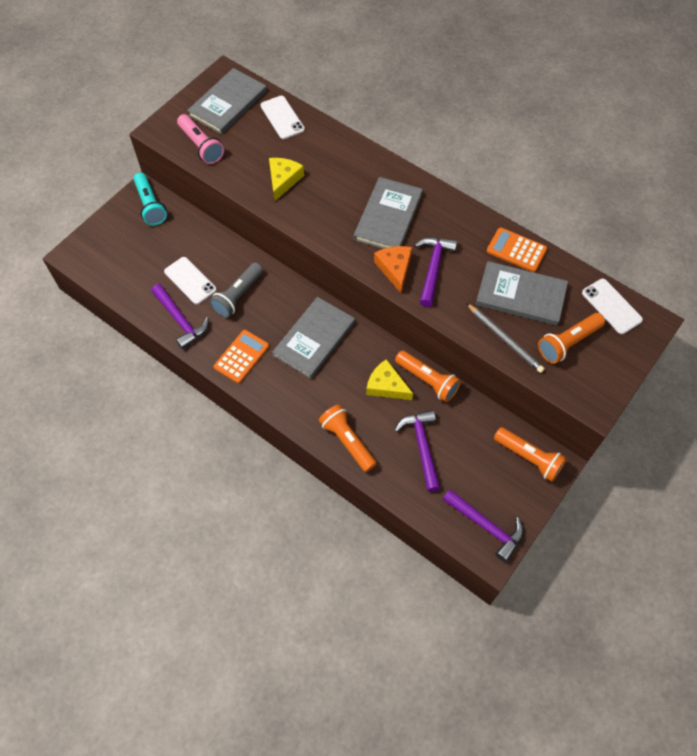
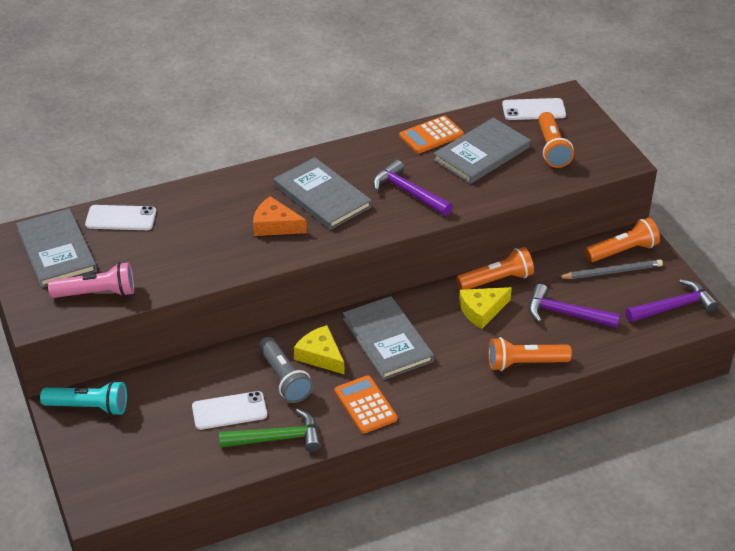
camera: 60 degrees left, 20 degrees down
(181, 320) = (277, 438): purple hammer -> green hammer
(283, 180) = (207, 249): yellow cheese -> yellow cheese (320, 356)
(395, 269) = (388, 216): orange cheese -> orange cheese (275, 225)
(504, 339) = (520, 182): grey pencil -> grey pencil (611, 272)

